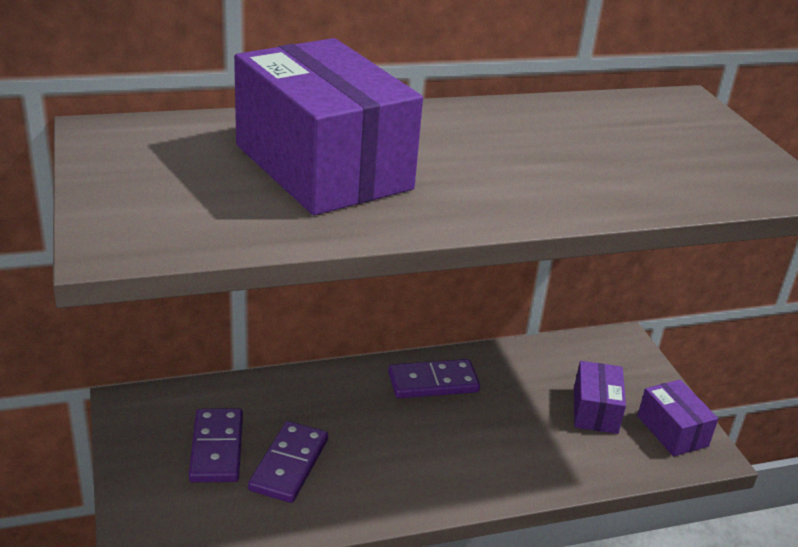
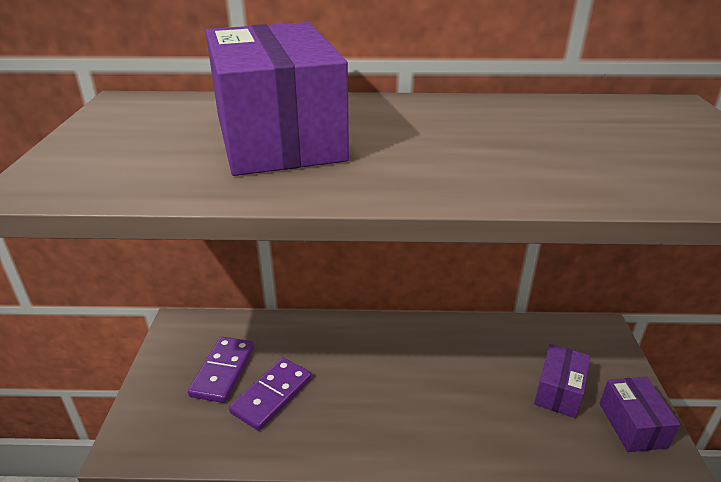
camera: 20 degrees right, 0 degrees up
(433, 382) = (418, 342): purple domino -> none

